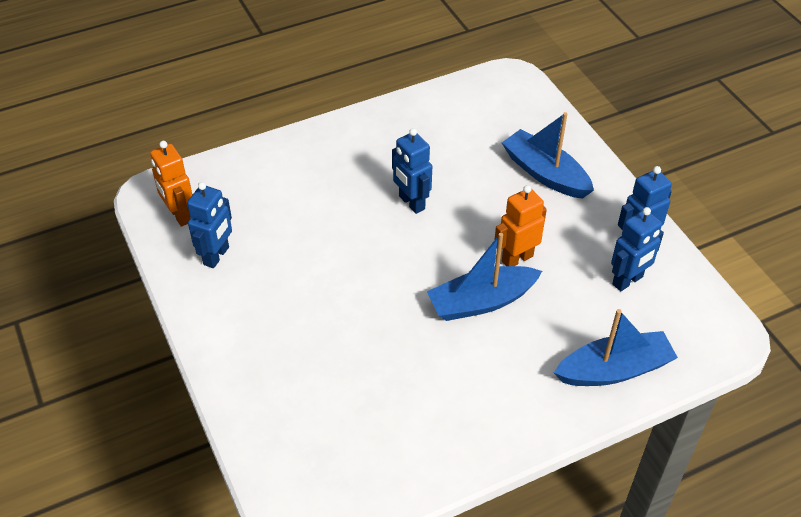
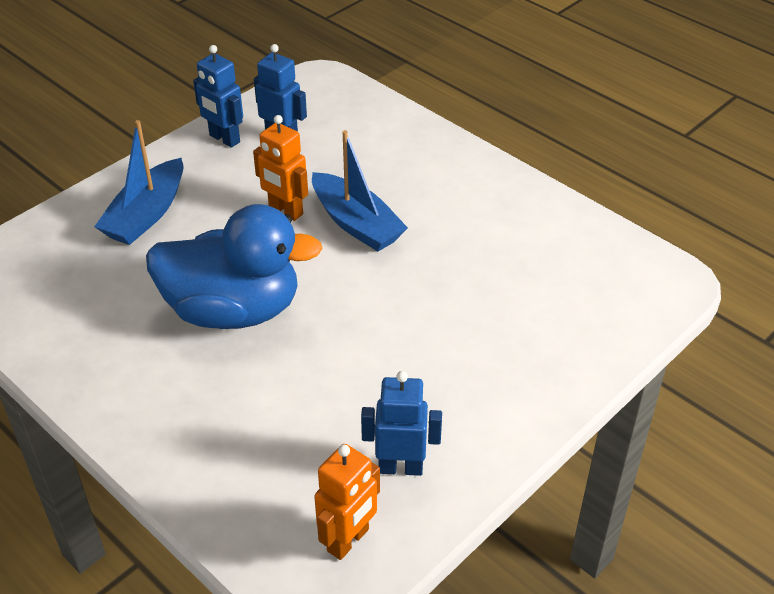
camera: 110 degrees left, 5 degrees down
(411, 203) = (233, 310): blue robot -> blue duck
(614, 369) = (392, 131): blue boat -> none

